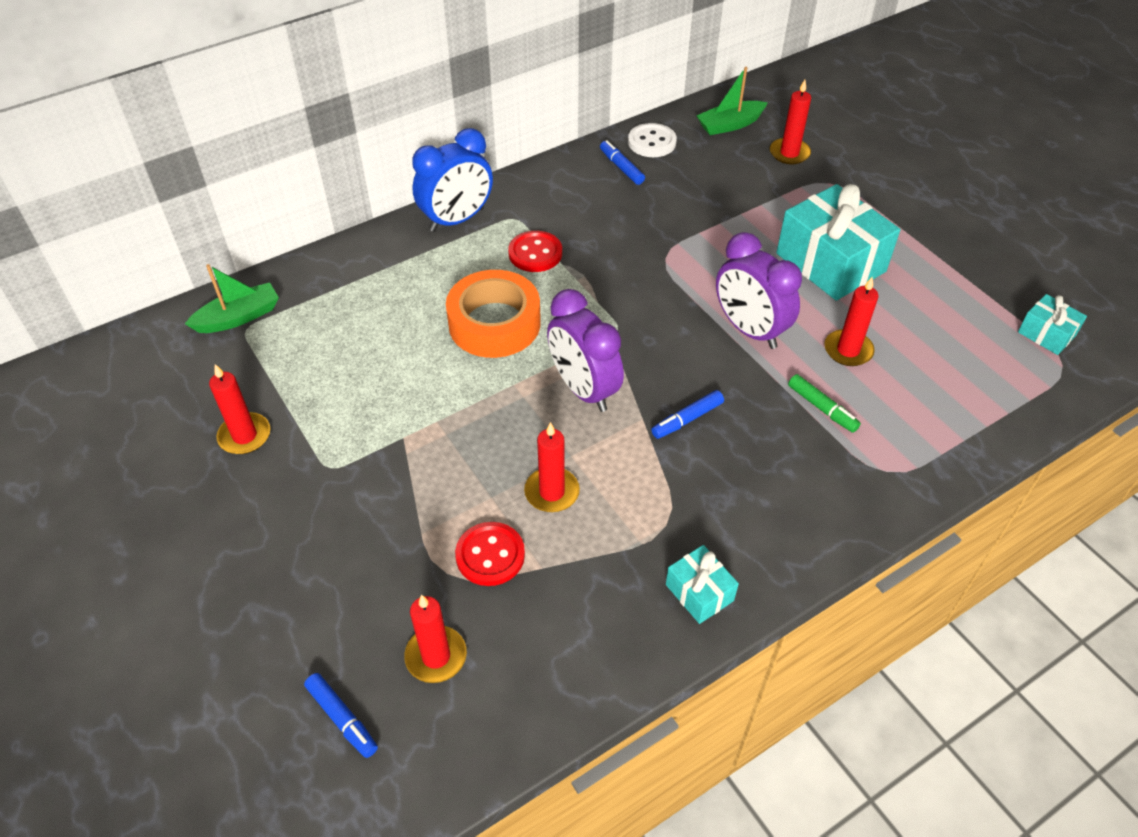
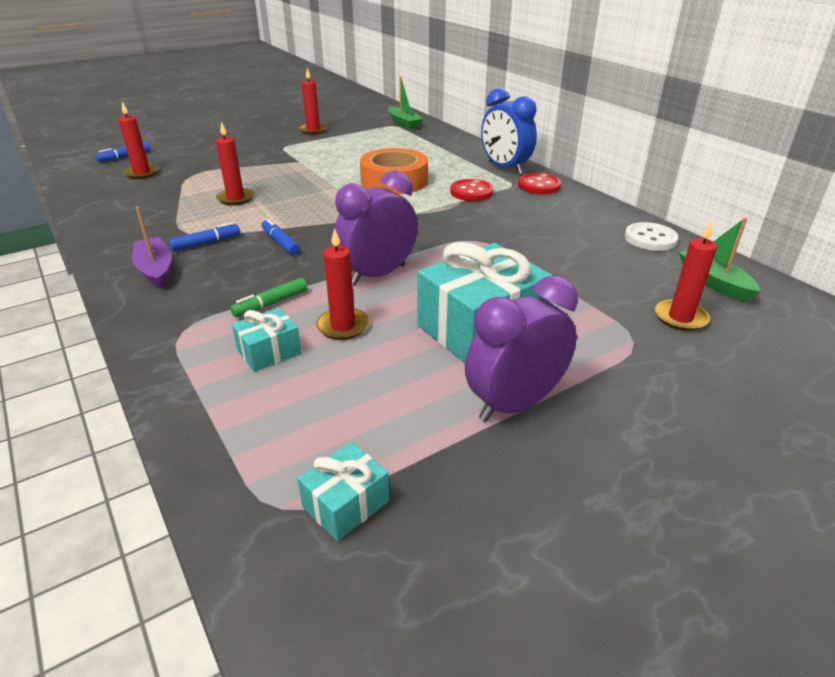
camera: 90 degrees right, 15 degrees down
(490, 555) = (198, 183): red button -> red button (539, 186)
(583, 389) = (323, 208): purple clock -> purple clock (514, 404)
(621, 167) = (600, 224): blue marker -> blue marker (206, 243)
(699, 592) = (123, 241): turquoise gift -> turquoise gift (269, 352)
(770, 530) = (155, 270): none -> purple boat

